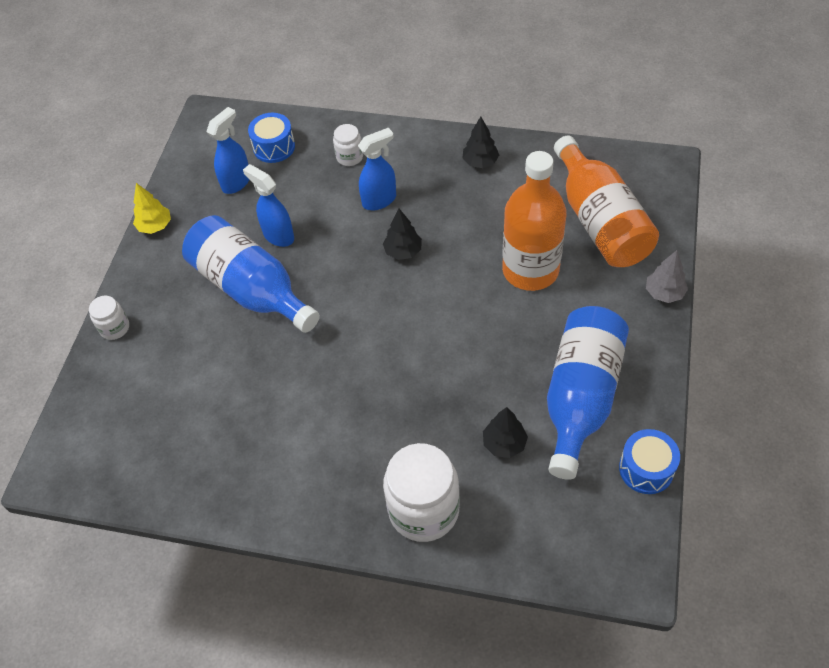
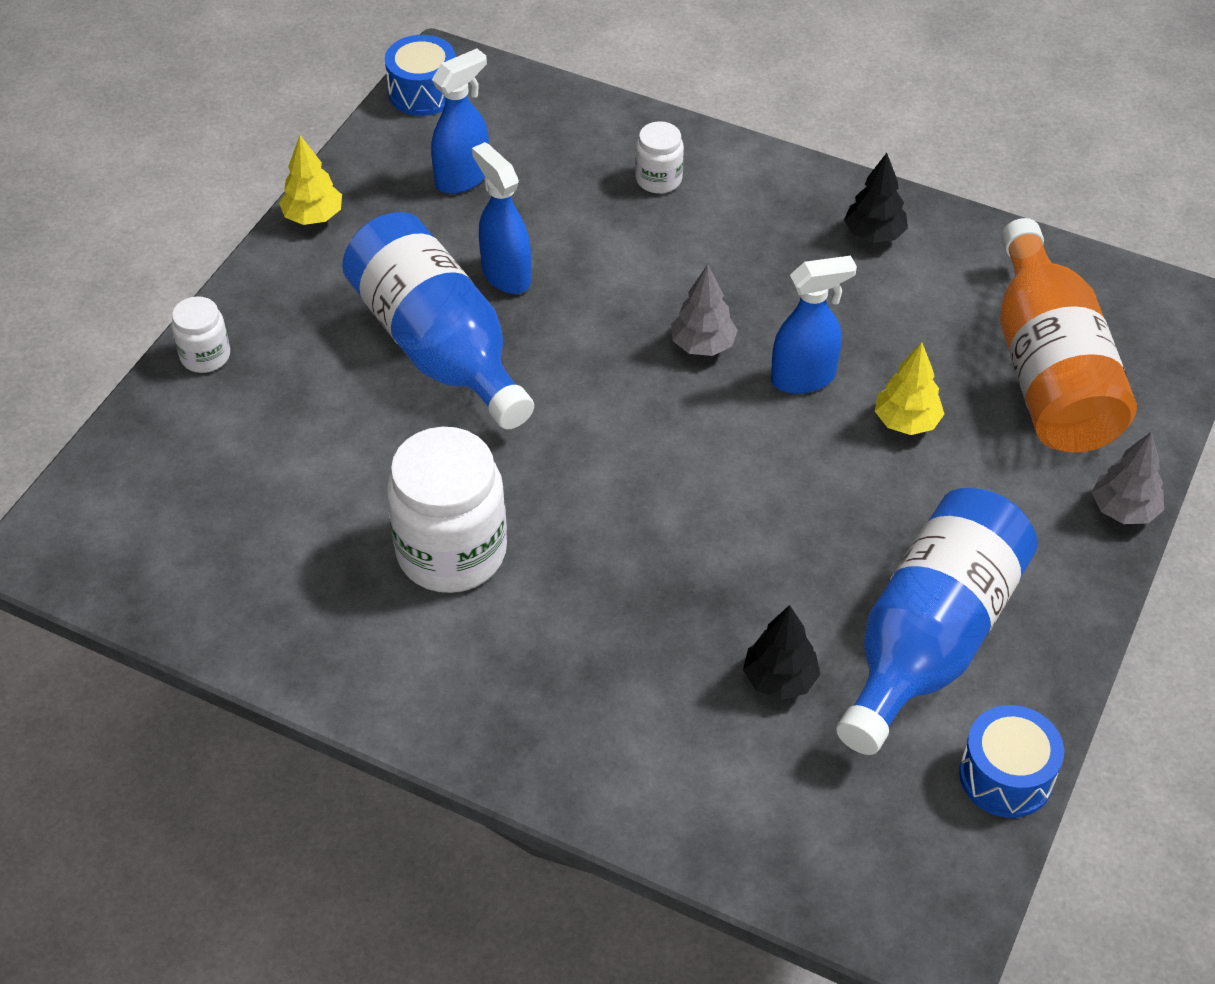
camera: 10 degrees right, 5 degrees down
(274, 147) = (539, 137): blue drum -> blue drum (423, 92)
(379, 200) = (688, 257): blue spray bottle -> blue spray bottle (804, 378)
(403, 251) = (703, 345): black tree -> grey tree
(424, 510) = (616, 748): white jar -> white jar (451, 552)
(530, 270) = (906, 422): orange bottle -> yellow tree

